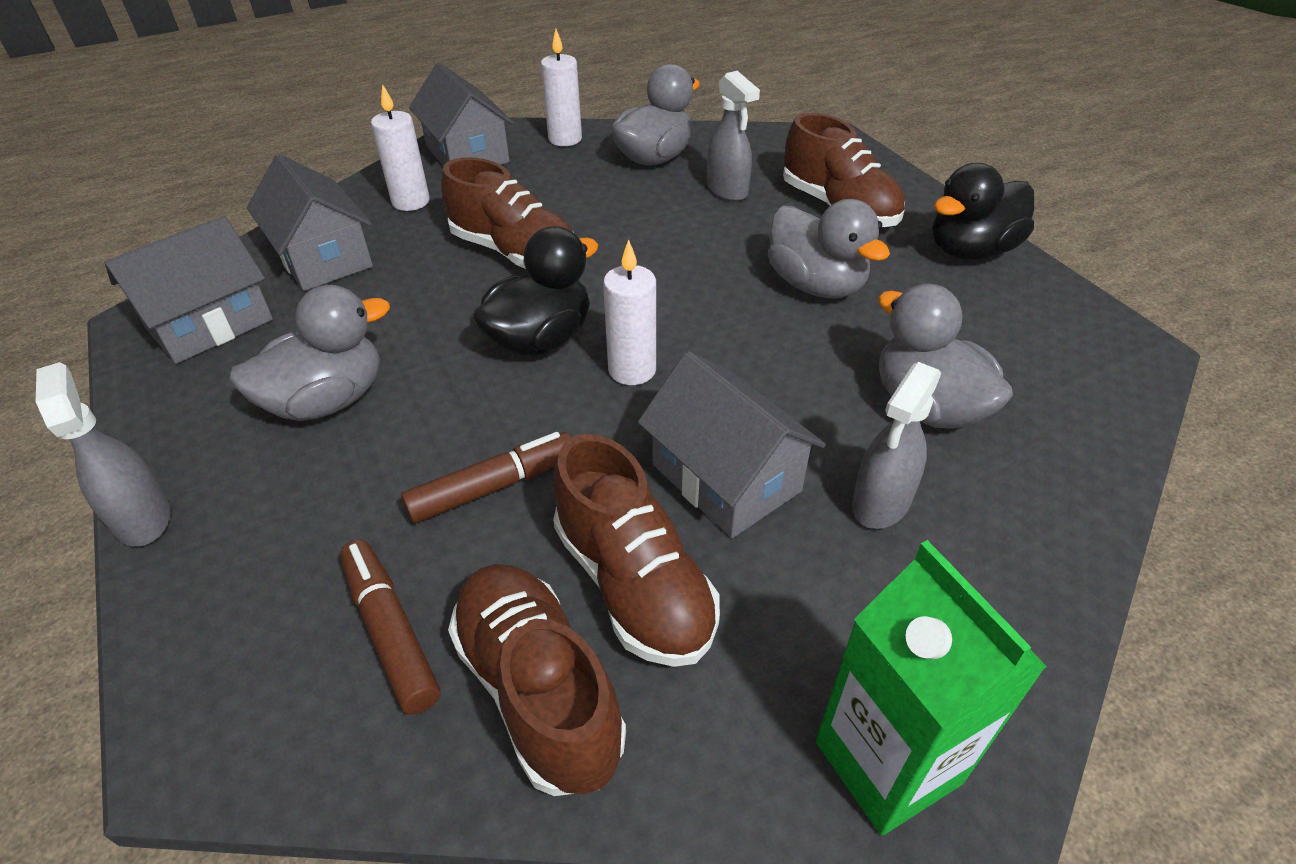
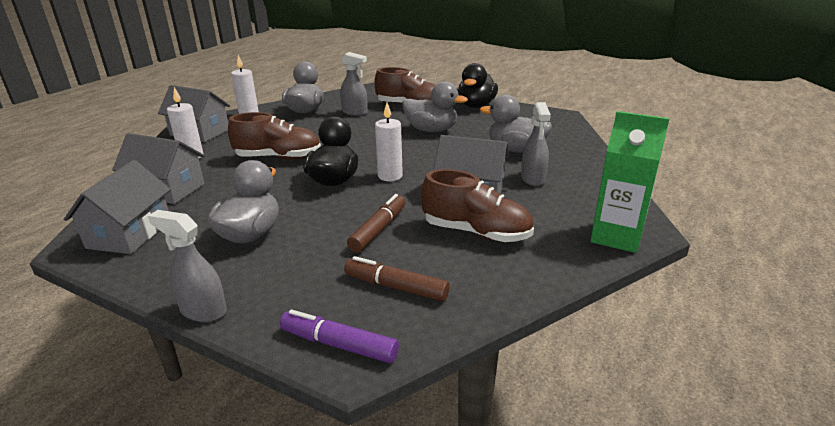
camera: 35 degrees left, 15 degrees down
(209, 698) = (339, 345): none -> purple marker
(538, 690) = (481, 274): brown shoe -> none

